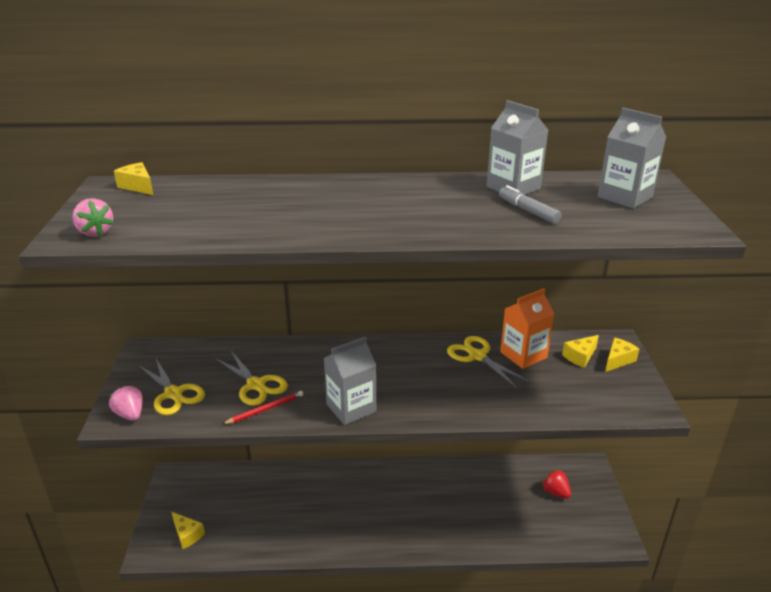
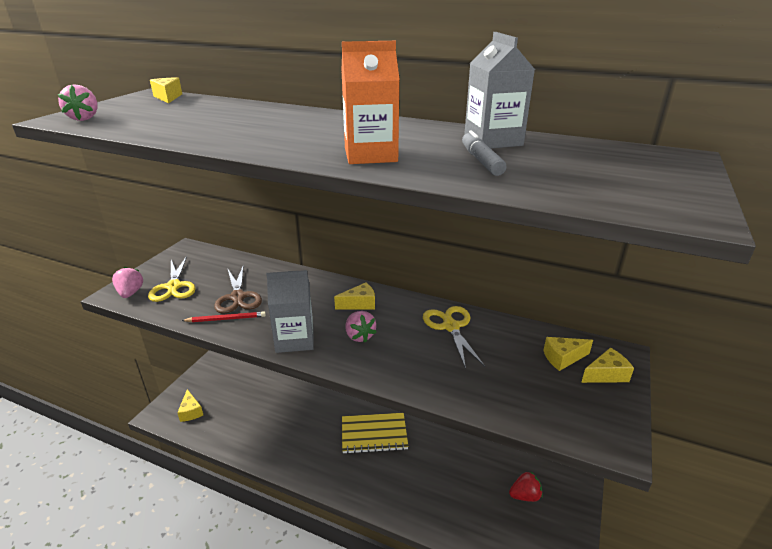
camera: 25 degrees right, 0 degrees up
(256, 385) = (238, 297): yellow scissors -> brown scissors
(382, 358) = (359, 304): none -> yellow cheese
(396, 488) = (374, 434): none -> yellow notebook
(407, 387) = (359, 336): none -> pink strawberry
(523, 355) = (500, 339): orange carton -> orange carton (370, 155)
(555, 492) = (525, 495): red strawberry -> red strawberry turned 90 degrees clockwise
(625, 197) = (622, 167): grey carton -> none

